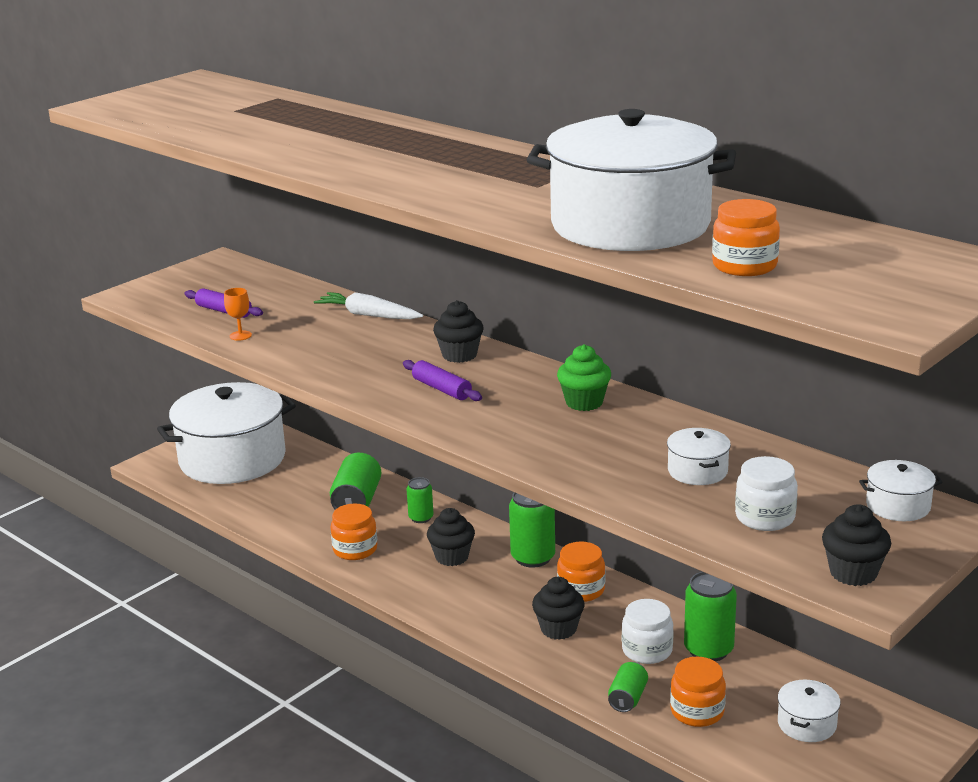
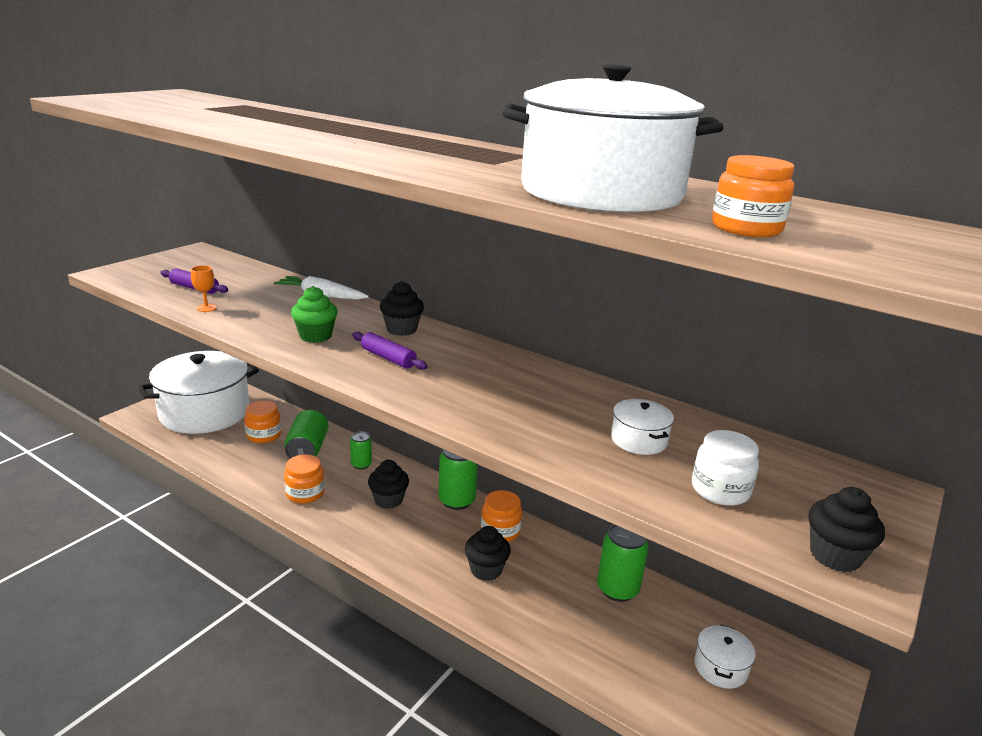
camera: 10 degrees left, 0 degrees up
(584, 402) = (518, 373): green cupcake -> green cupcake (315, 336)
(627, 698) = (557, 643): green can -> none
(647, 650) = (565, 591): white jar -> none
(697, 711) = (621, 656): orange jar -> orange jar (264, 435)
(898, 506) = (836, 477): white pot -> none

